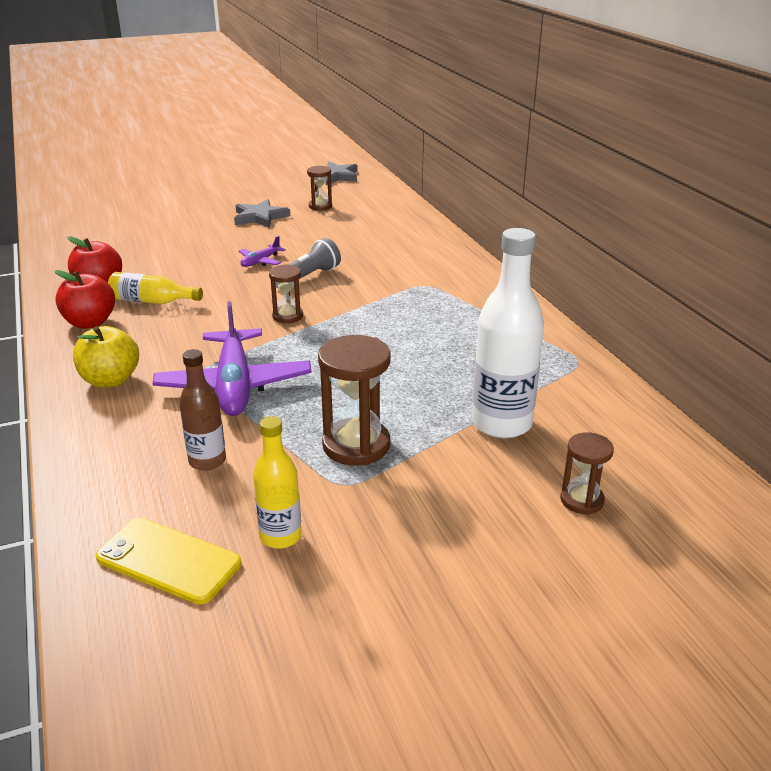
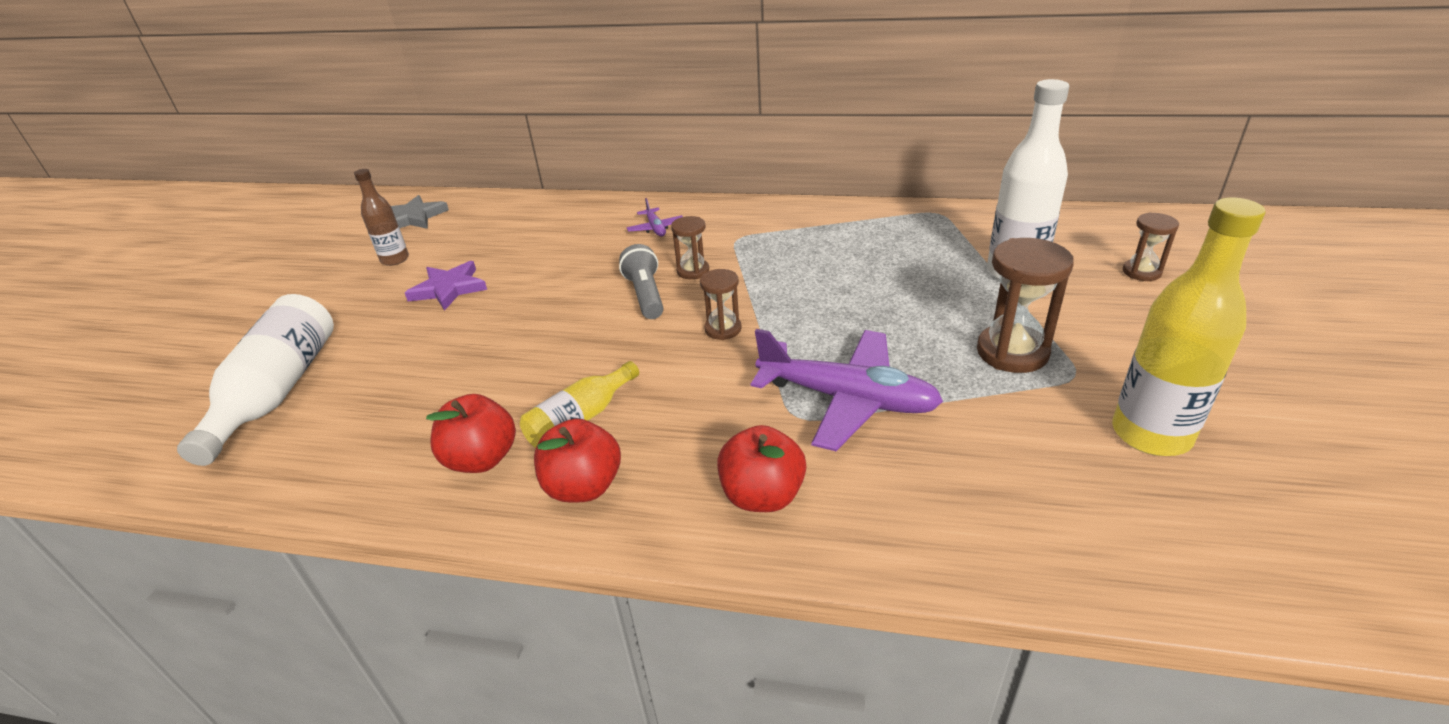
camera: 55 degrees left, 5 degrees up
(110, 380) = (762, 496): yellow apple -> red apple
(125, 215) = (278, 391): none -> white bottle
(168, 560) = (1175, 521): yellow phone -> none
(207, 461) = (995, 453): brown bottle -> brown bottle (395, 259)
(260, 217) = (449, 289): grey star -> purple star
(260, 261) = (569, 315): purple plane -> purple plane (655, 228)
(280, 536) = (1151, 434): yellow bottle -> yellow bottle, size x1.73
(320, 206) = (479, 245): brown hourglass -> brown hourglass (693, 271)

